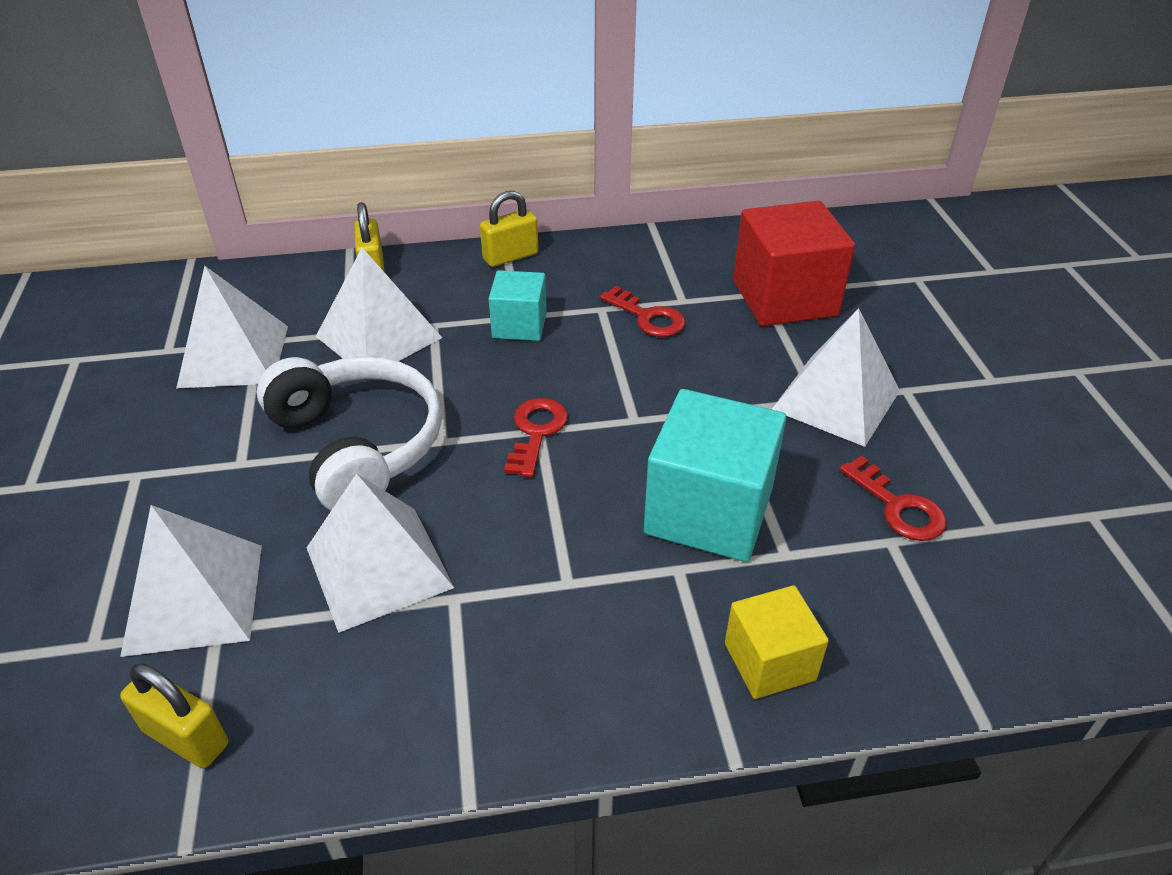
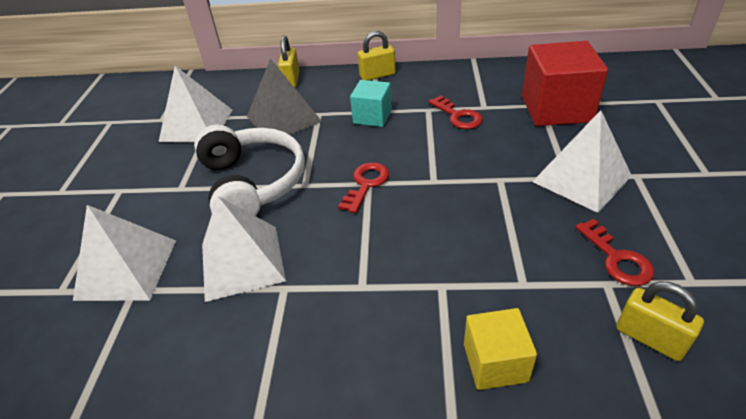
camera: 15 degrees right, 0 degrees up
(186, 737) = (92, 358): yellow padlock -> yellow padlock (650, 338)
(379, 337) = (284, 119): white pyramid -> grey pyramid
(709, 511) = (472, 247): turquoise cube -> none

